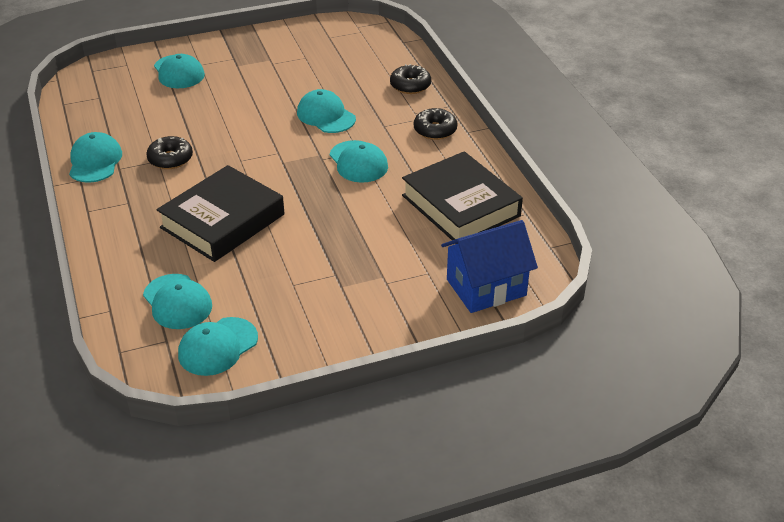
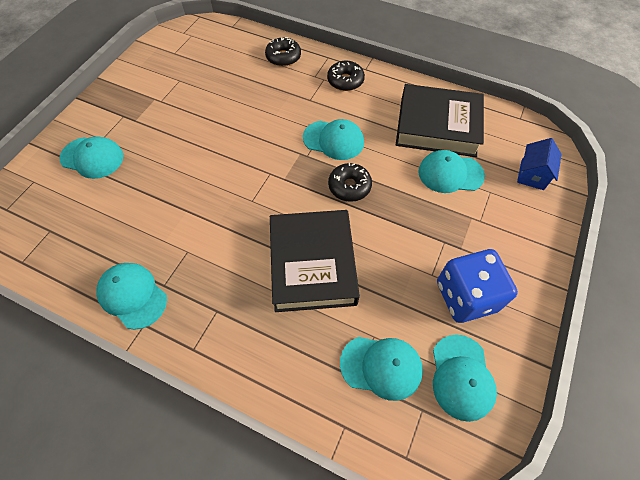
camera: 45 degrees left, 20 degrees up
(170, 159) = (195, 242): black donut -> black donut (349, 186)
(296, 313) = (466, 296): none -> blue dice
(326, 116) = (261, 118): turquoise cap -> turquoise cap (450, 173)
(486, 287) = (532, 175): blue house -> blue house, size x0.60

